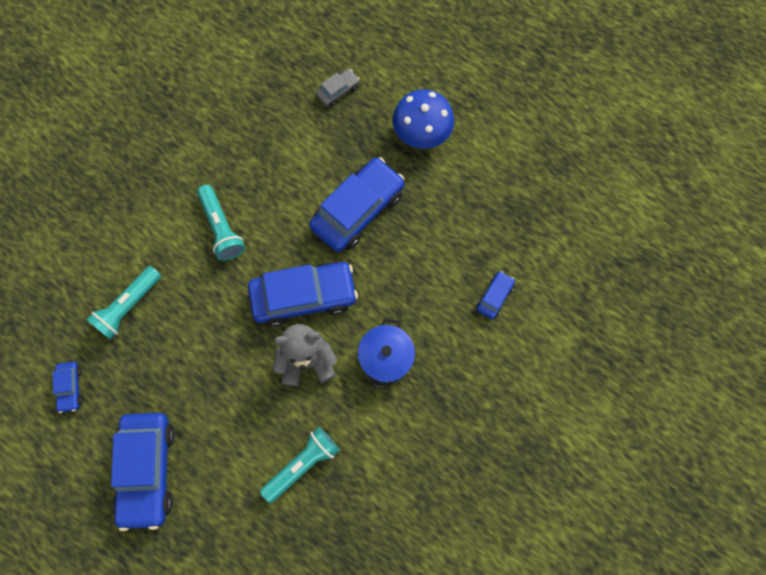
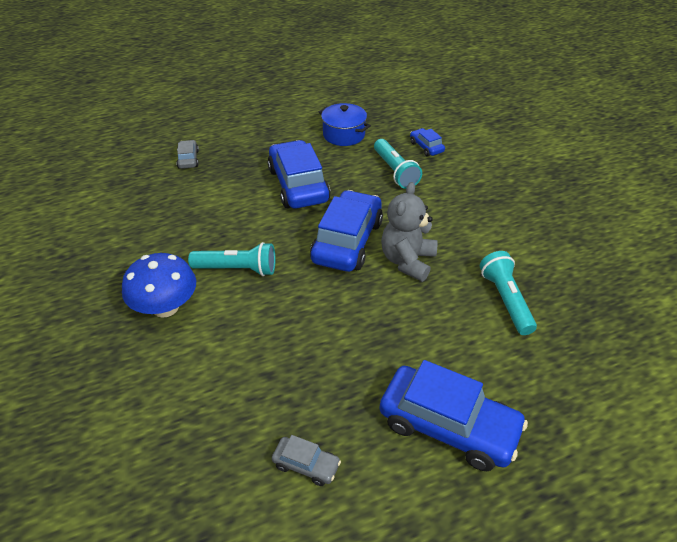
camera: 60 degrees left, 30 degrees down
(70, 388) = (306, 465): blue car -> grey car
(128, 306) = (254, 371): turquoise flashlight -> turquoise flashlight (395, 171)
(386, 357) = (437, 215): blue pot -> blue pot (344, 135)
(422, 132) = (267, 134): blue mushroom -> blue mushroom (165, 307)

